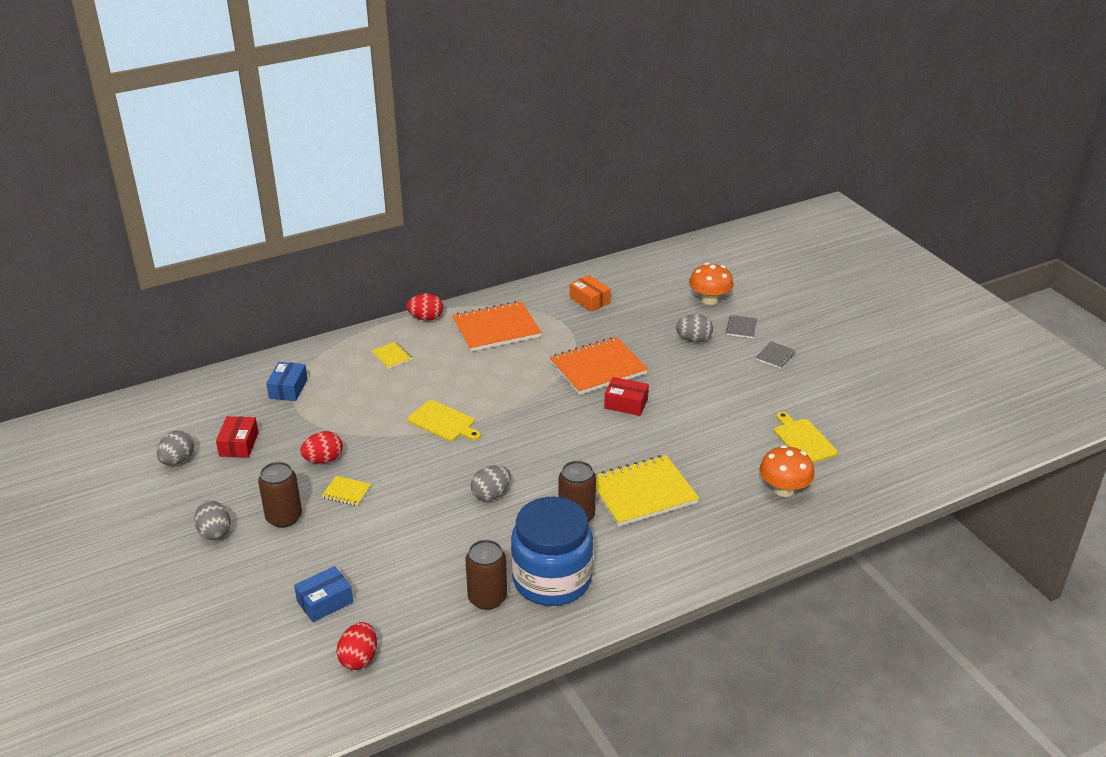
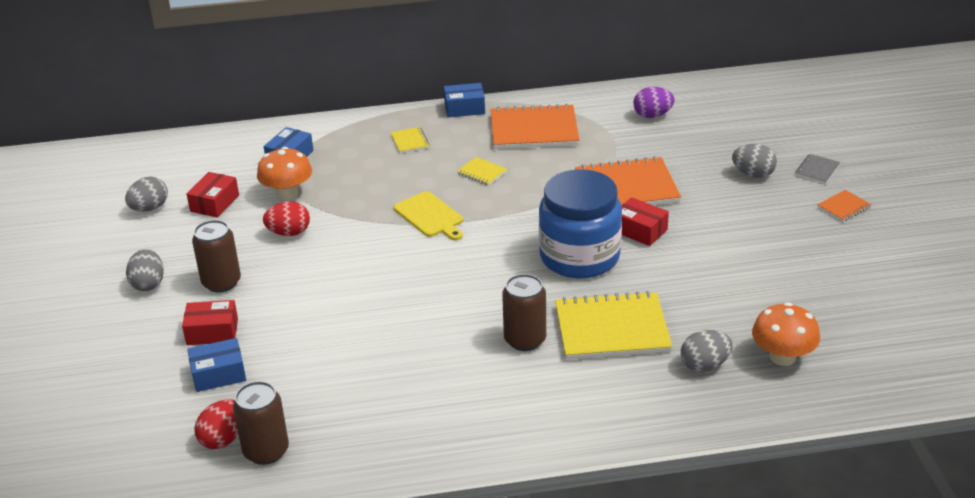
camera: 20 degrees right, 0 degrees up
(299, 564) = (212, 332): none -> red box
(347, 492) = (296, 269): yellow notebook -> yellow notebook (482, 172)
(426, 318) = (464, 108): red egg -> blue box
(487, 598) = (385, 406): brown can -> brown can (266, 451)
(491, 495) = (443, 299): grey egg -> grey egg (704, 365)
(552, 580) = (464, 401): blue jar -> blue jar (579, 257)
(590, 300) = (652, 115): orange box -> purple egg
(709, 300) = (793, 134): orange mushroom -> orange mushroom (287, 193)
(775, 356) = (843, 207): grey notebook -> orange notebook
(803, 440) = (833, 306): yellow cutting board -> none

